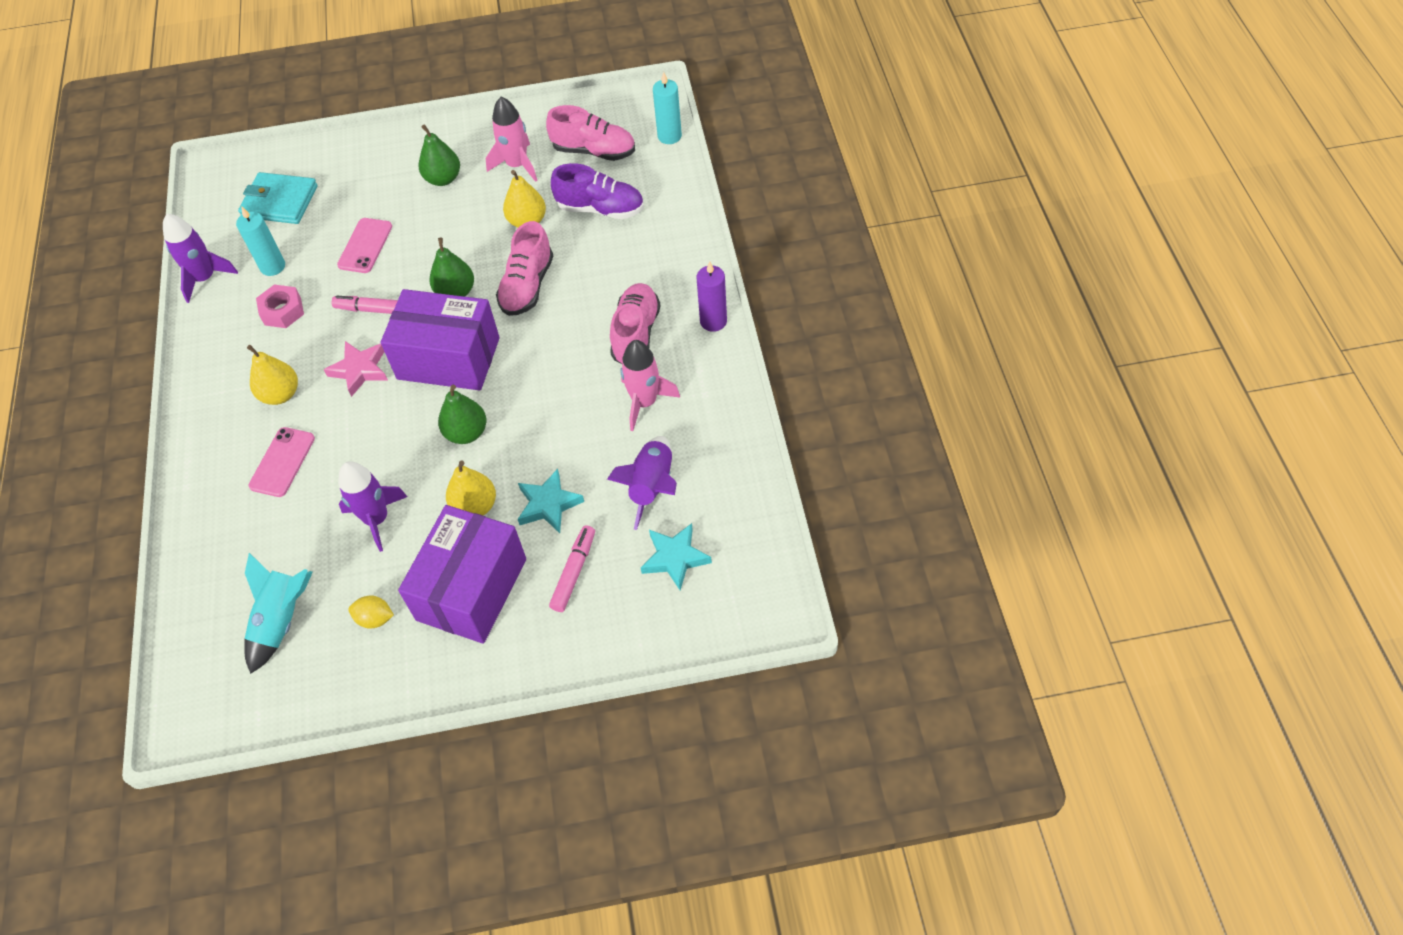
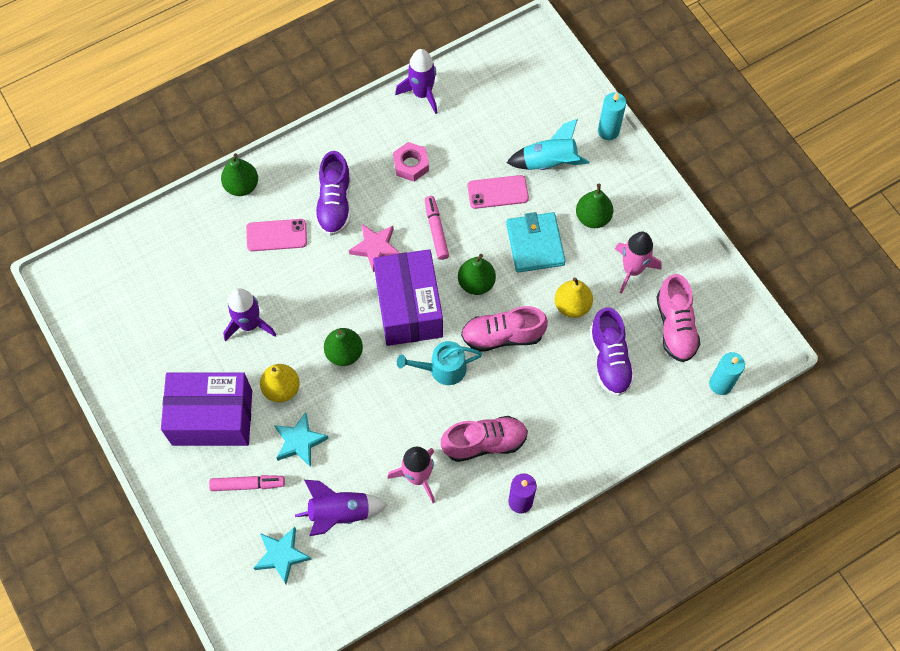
camera: 65 degrees right, 10 degrees up
(195, 482) = (242, 186): none -> green pear
(272, 266) = (451, 135): turquoise candle -> turquoise candle (608, 131)
(280, 202) = (518, 106): turquoise wallet -> turquoise wallet (535, 244)
(280, 394) = (334, 203): yellow pear -> purple shoe
(282, 621) = (151, 301): turquoise rocket -> turquoise rocket (549, 162)
(375, 619) = (170, 362): yellow lemon -> none
(535, 348) = (442, 369): none -> turquoise watering can

